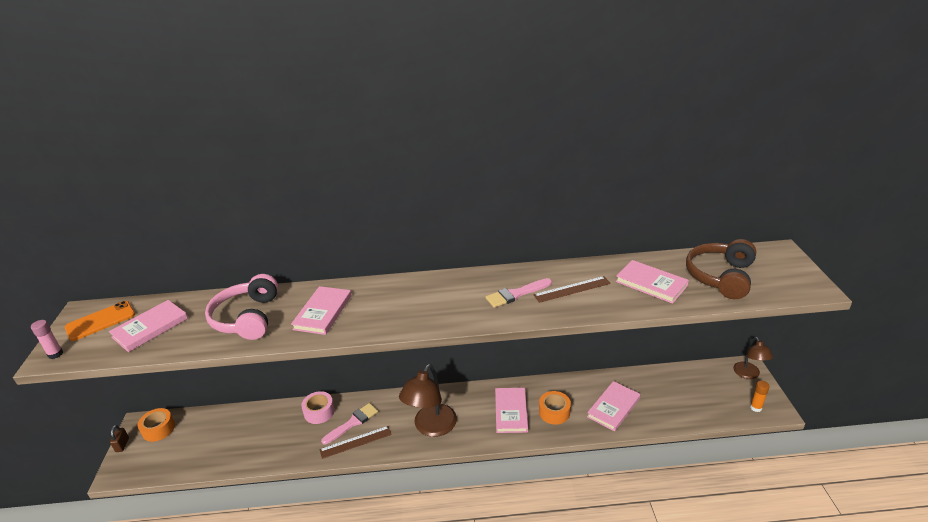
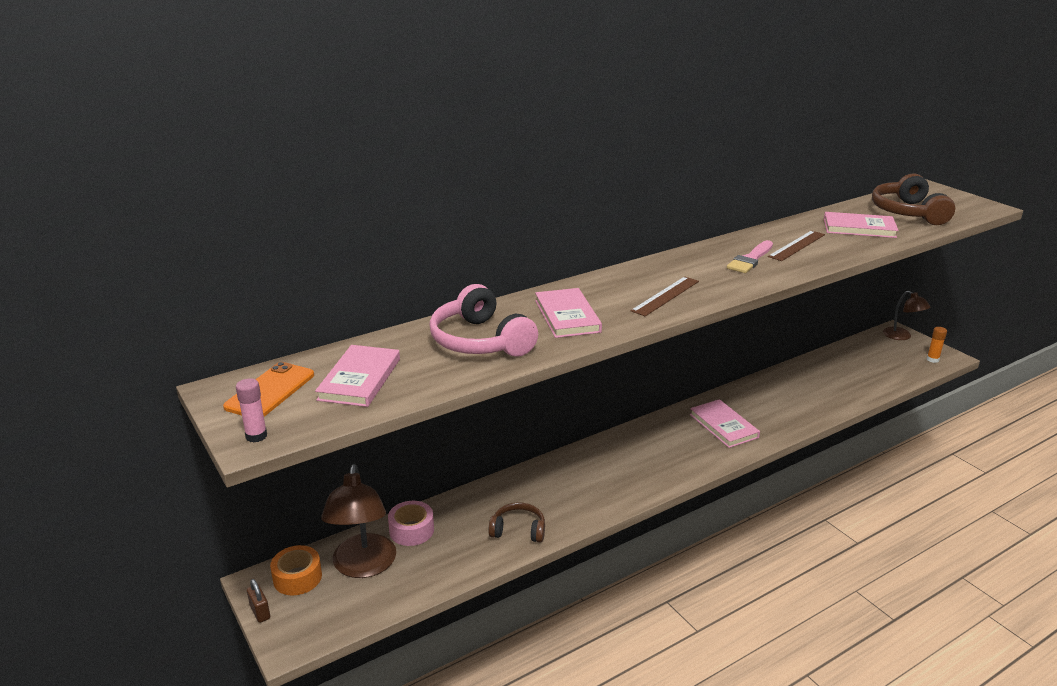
camera: 30 degrees left, 5 degrees down
(298, 446) = (518, 530): none -> brown headphones
(319, 412) = (506, 491): pink tape -> pink tape (411, 530)
(352, 423) = (560, 488): pink brush -> none
(356, 442) = (585, 504): brown ruler -> brown ruler (665, 296)
(431, 427) = (655, 464): brown lamp -> brown lamp (363, 566)
(554, 412) = (766, 414): orange tape -> none
(613, 407) = (816, 394): pink book -> none

